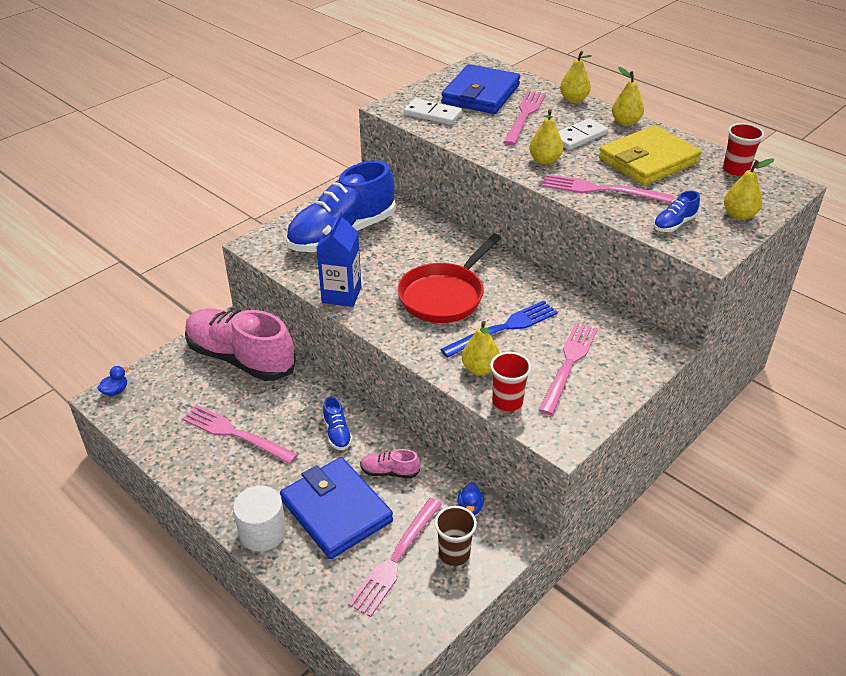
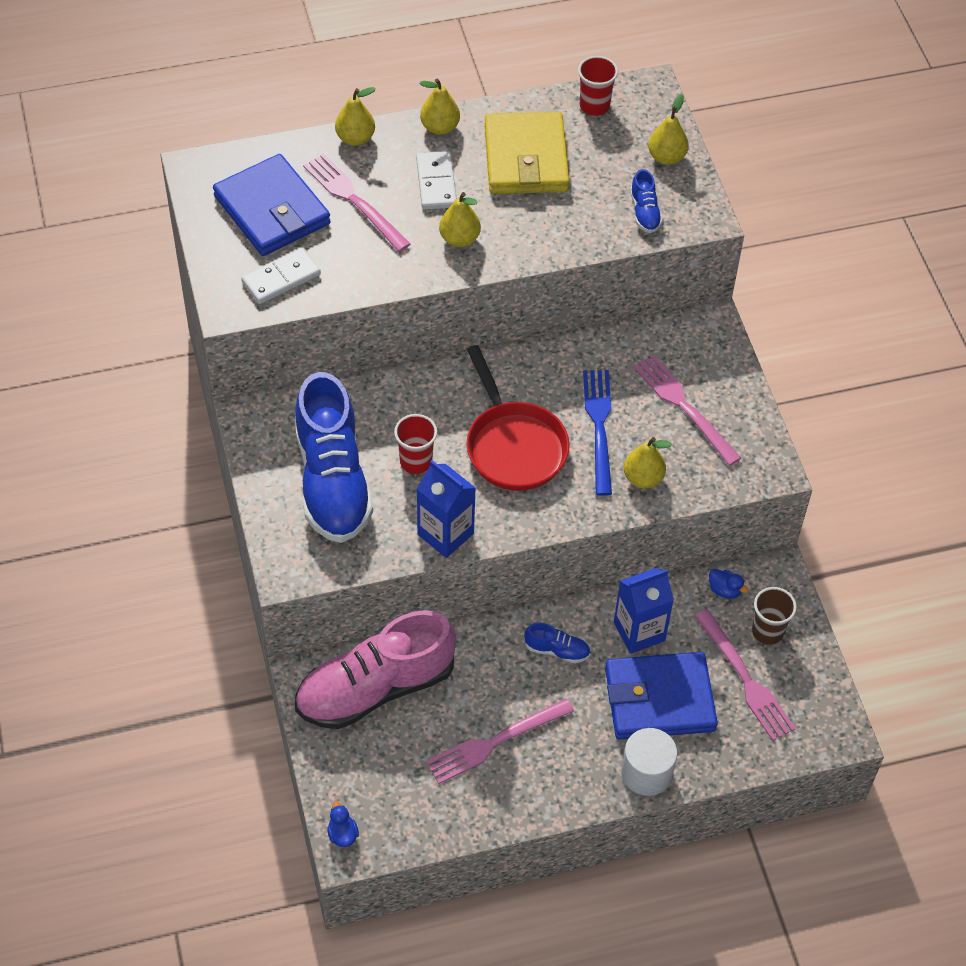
camera: 60 degrees left, 15 degrees up
(389, 472) = (639, 631): pink shoe -> blue carton
(507, 401) = (700, 482): red cup -> red cup (416, 461)
(600, 190) = (547, 228): pink fork -> none

